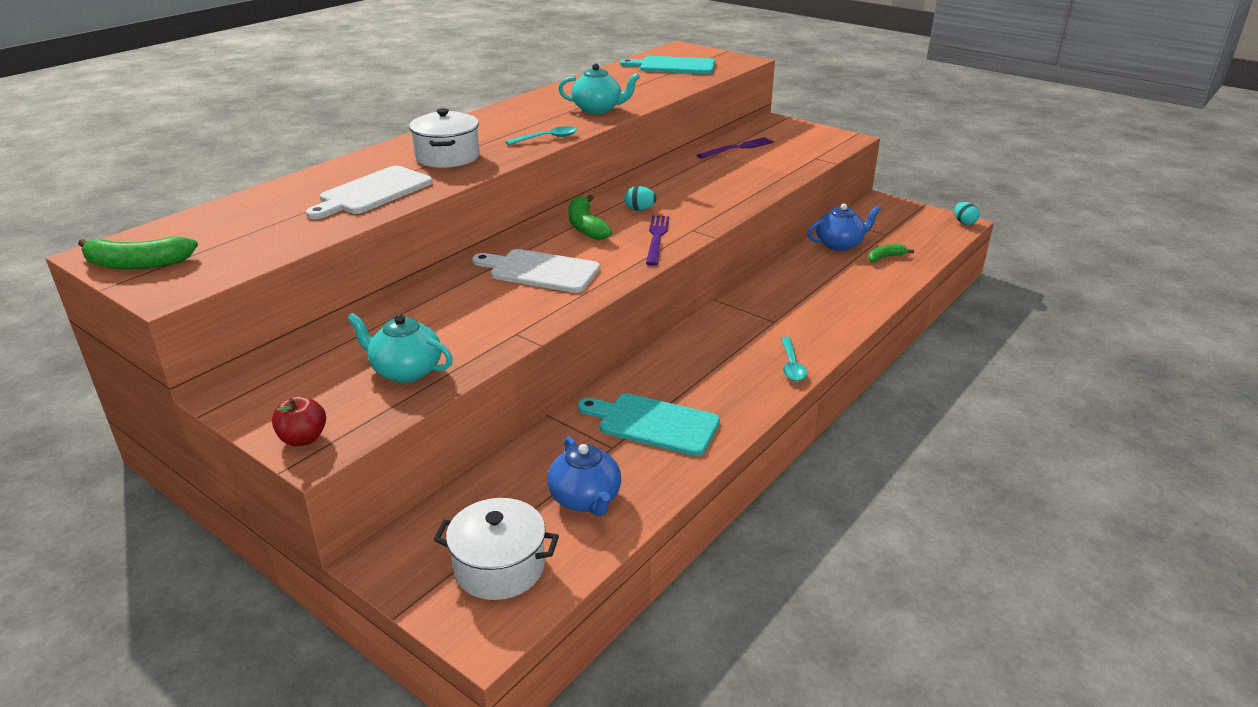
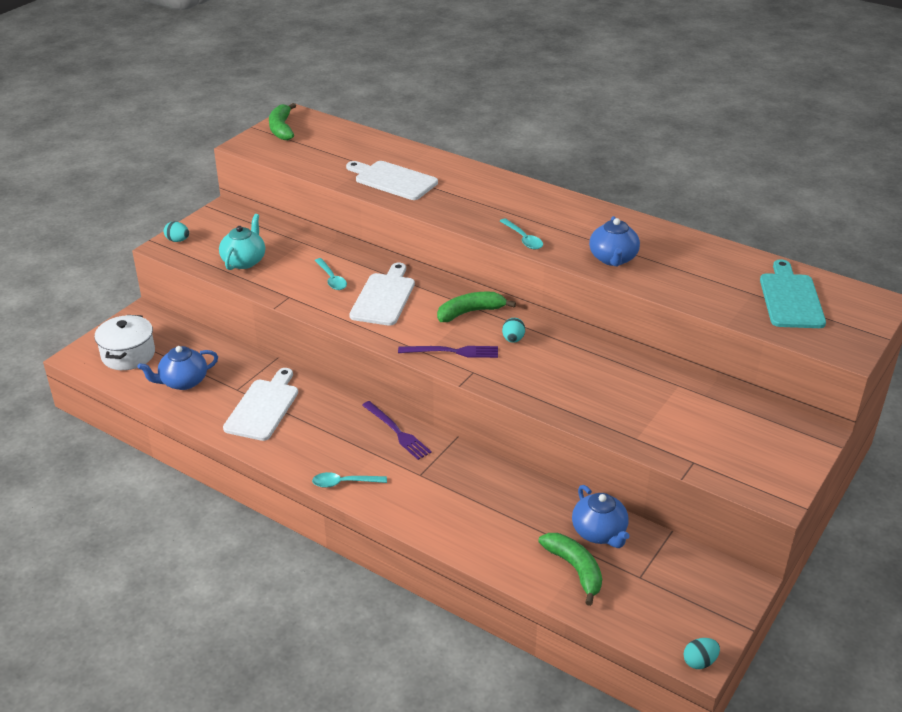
camera: 85 degrees right, 5 degrees up
(303, 439) = (178, 240): red apple -> turquoise egg
(447, 157) = (469, 199): white pot -> none
(485, 303) = (331, 279): none -> turquoise spoon
(598, 109) = (613, 259): turquoise teapot -> blue teapot
(654, 423) = (263, 407): turquoise cutting board -> white cutting board
(738, 148) = (702, 401): purple fork -> purple fork (397, 432)
(885, 257) = (575, 569): green banana -> green banana, size x1.61

